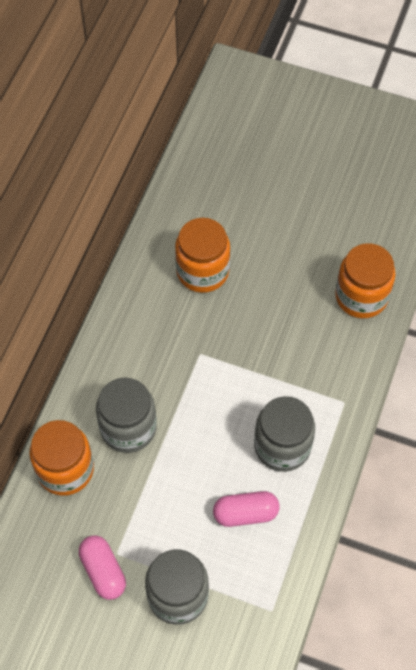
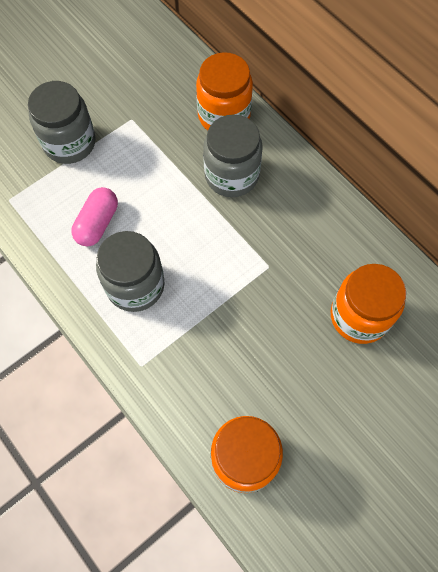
camera: 120 degrees right, 5 degrees up
(103, 571) = (124, 104): pink capsule -> none

